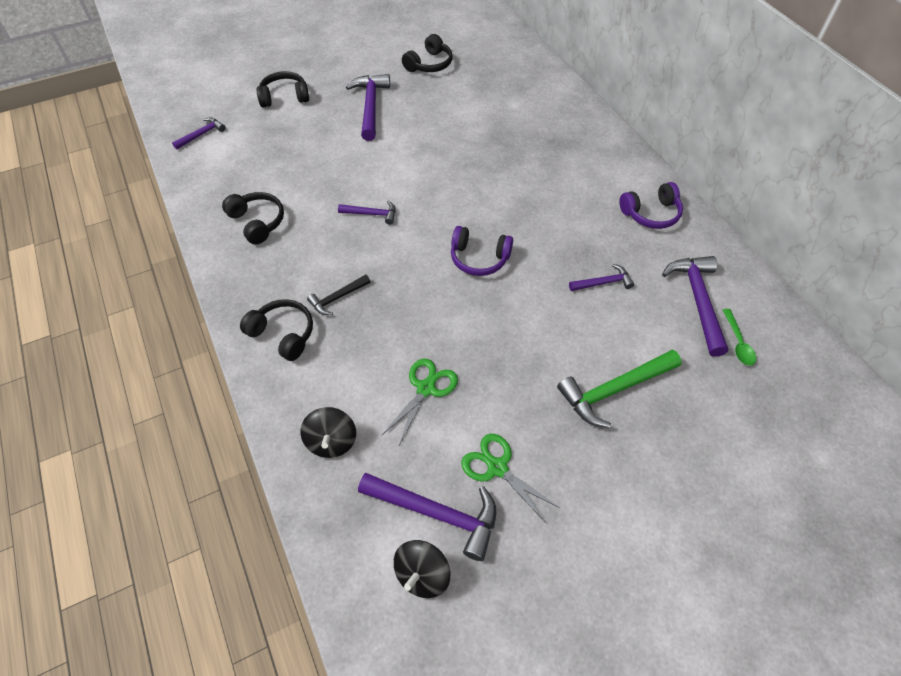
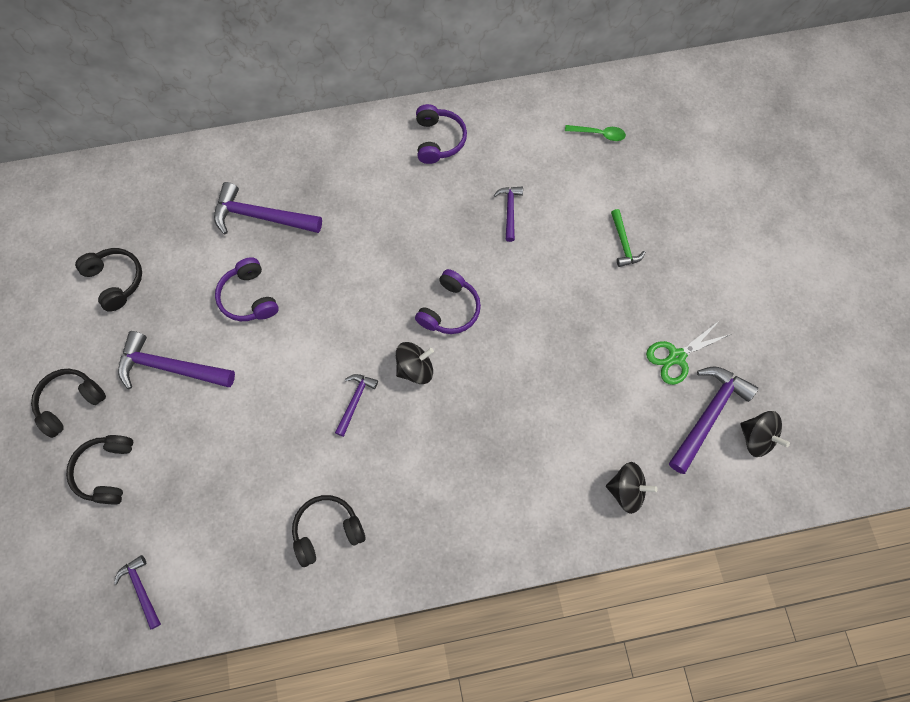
camera: 75 degrees left, 15 degrees up
(283, 334) = (495, 520): black headphones -> black headphones (71, 402)
(337, 298) = (463, 457): black hammer -> none
(413, 246) = (415, 368): none -> black spinning top
(426, 388) = (589, 396): green scissors -> none
(442, 132) = (249, 297): none -> purple headphones
(614, 390) = (623, 243): green hammer -> green hammer, size x0.55
(698, 301) = (549, 145): purple hammer -> purple hammer (261, 217)

